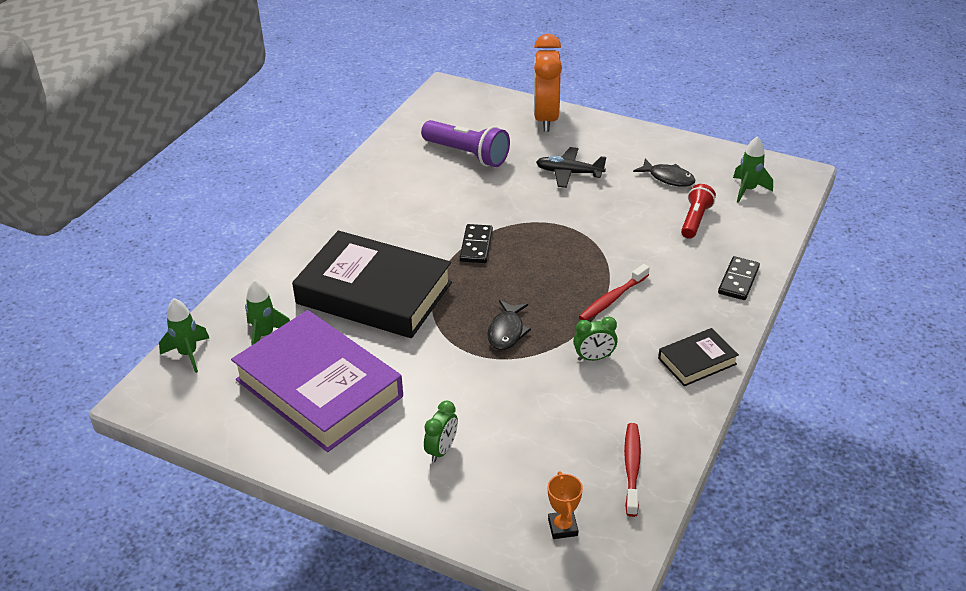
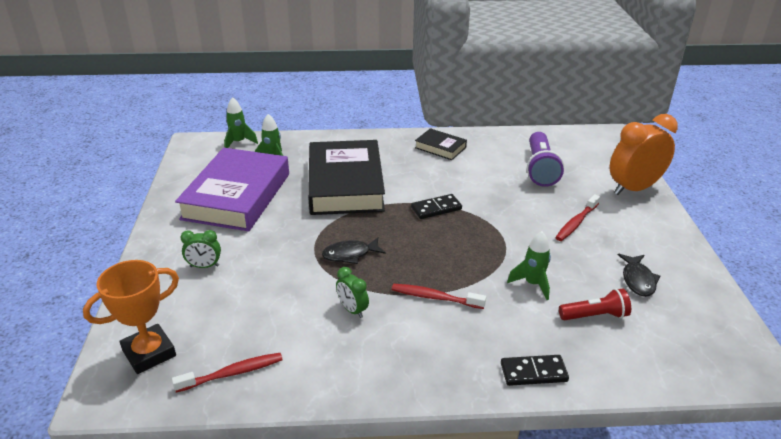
camera: 60 degrees right, 5 degrees down
(563, 527) = (149, 353): orange trophy -> orange trophy, size x1.85
(569, 173) = (576, 223): black plane -> red toothbrush
(697, 361) = (393, 376): black book -> black book (440, 147)
(748, 190) = (684, 339): green rocket -> green rocket (532, 284)

